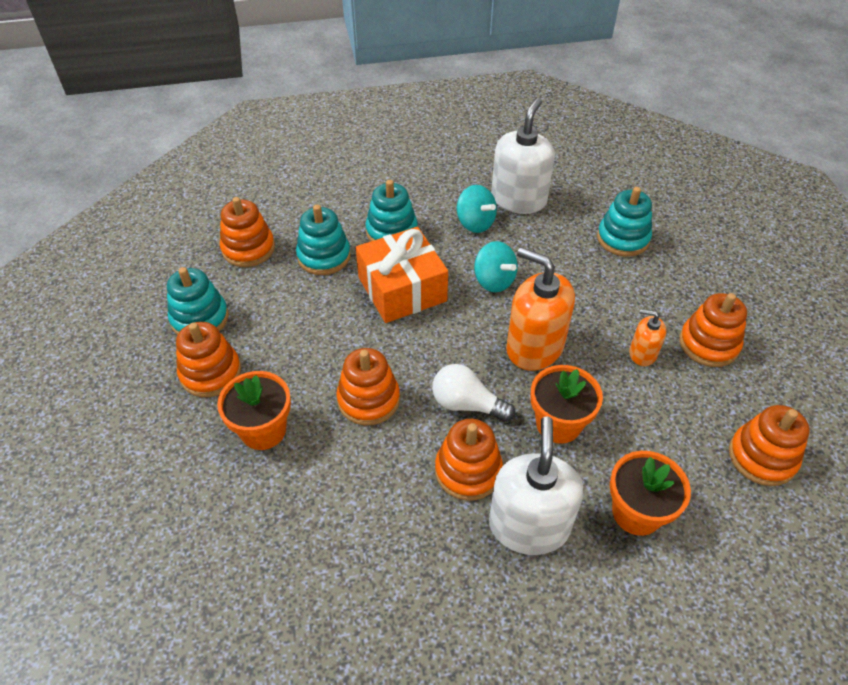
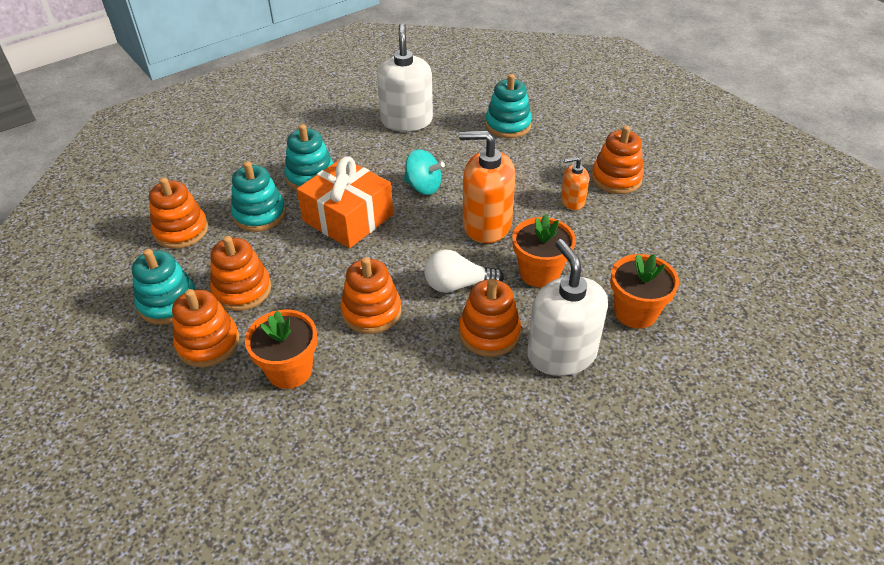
camera: 25 degrees left, 5 degrees down
(475, 223) = (380, 149): turquoise spinning top -> none
(762, 457) = (698, 241): orange stacking toy -> orange stacking toy (242, 290)

